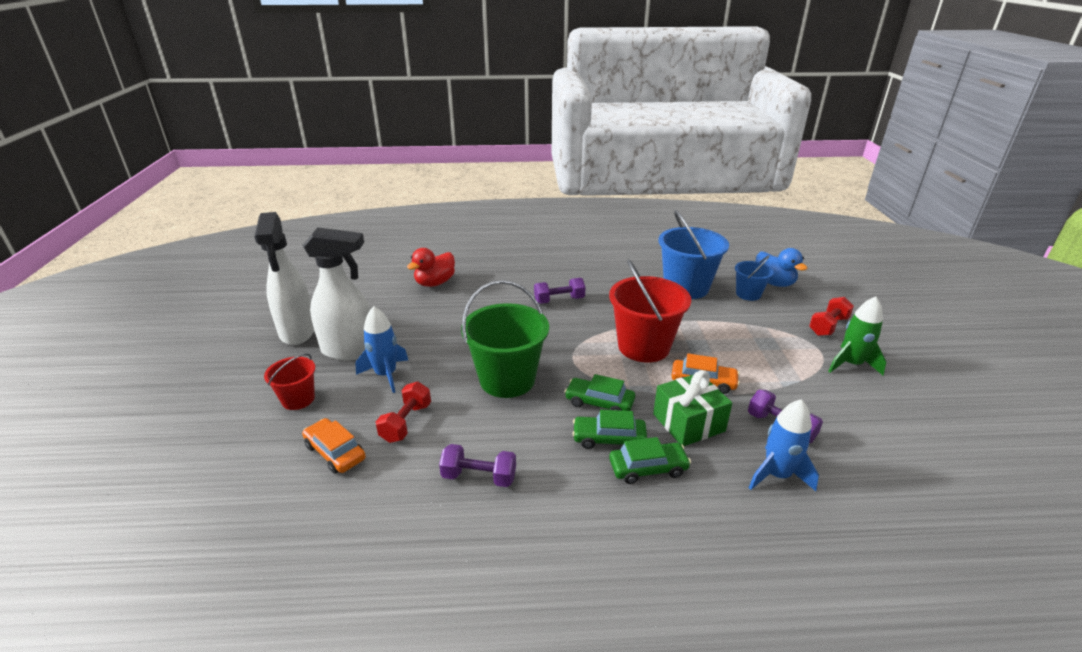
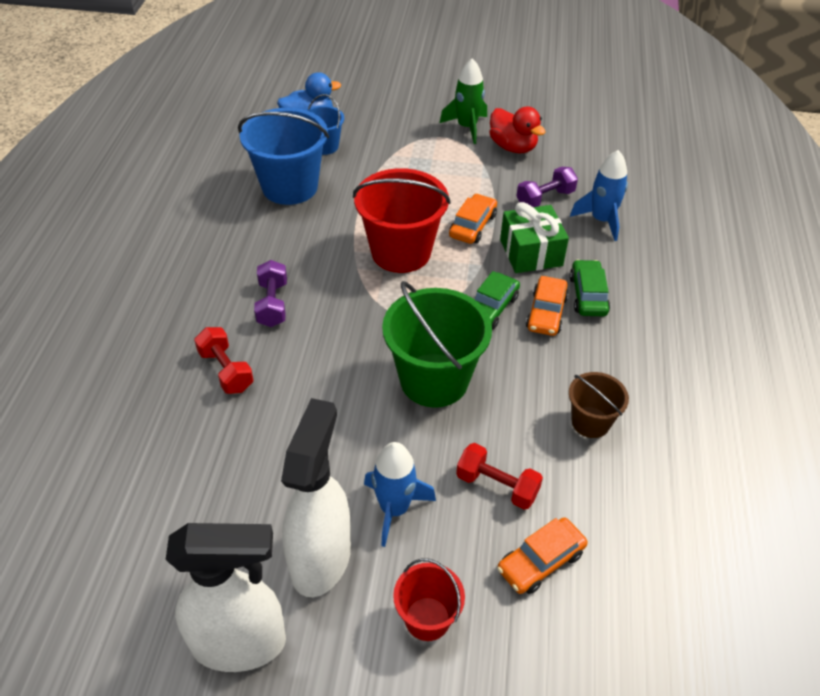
camera: 80 degrees left, 15 degrees up
(435, 283) = (157, 442): red duck -> red duck (513, 147)
(479, 477) = (590, 422): purple dumbbell -> brown bucket
(609, 438) = (546, 313): green car -> orange car
(828, 326) = (403, 117): red dumbbell -> red dumbbell (226, 371)

